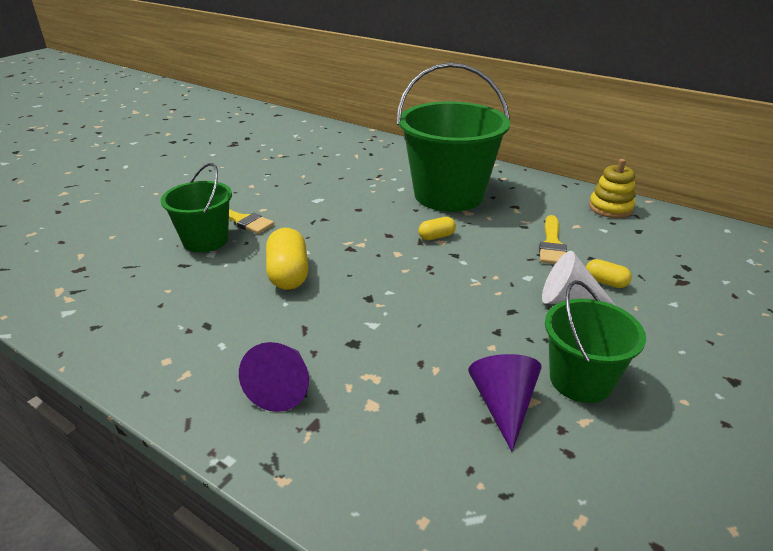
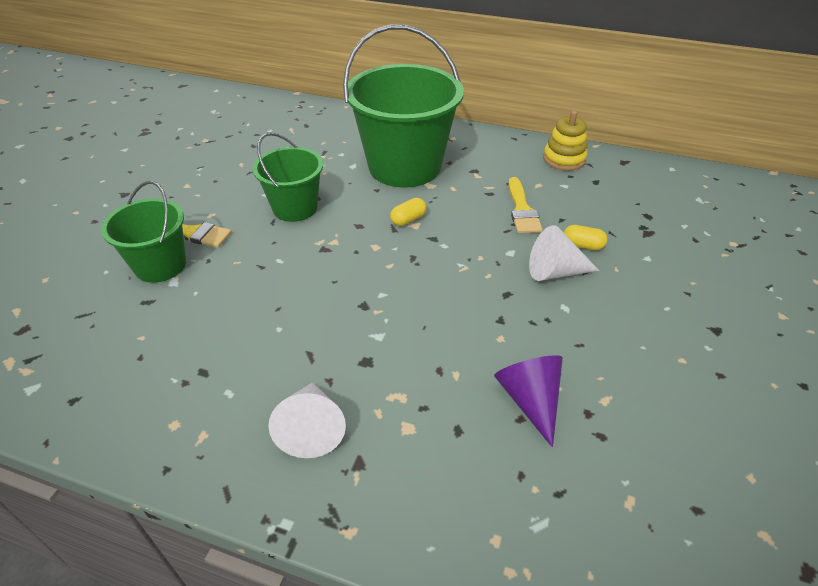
camera: 15 degrees left, 10 degrees up
(282, 387) = (311, 428): purple cone -> white cone
(288, 274) = (270, 292): yellow capsule -> none
(580, 380) = (590, 357): green bucket -> green bucket (295, 208)

